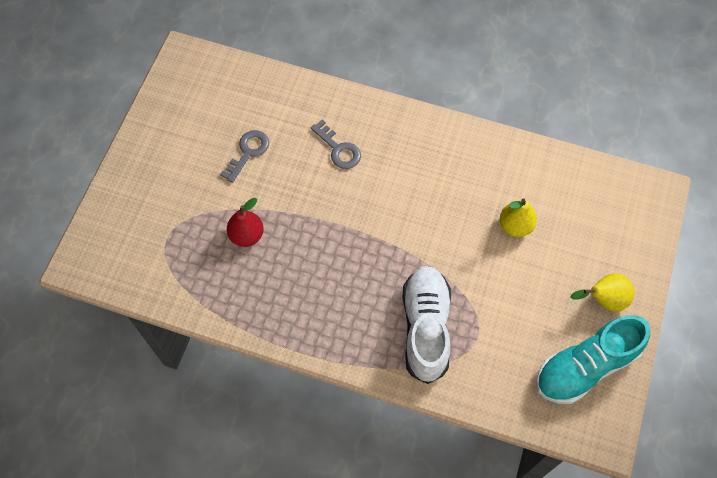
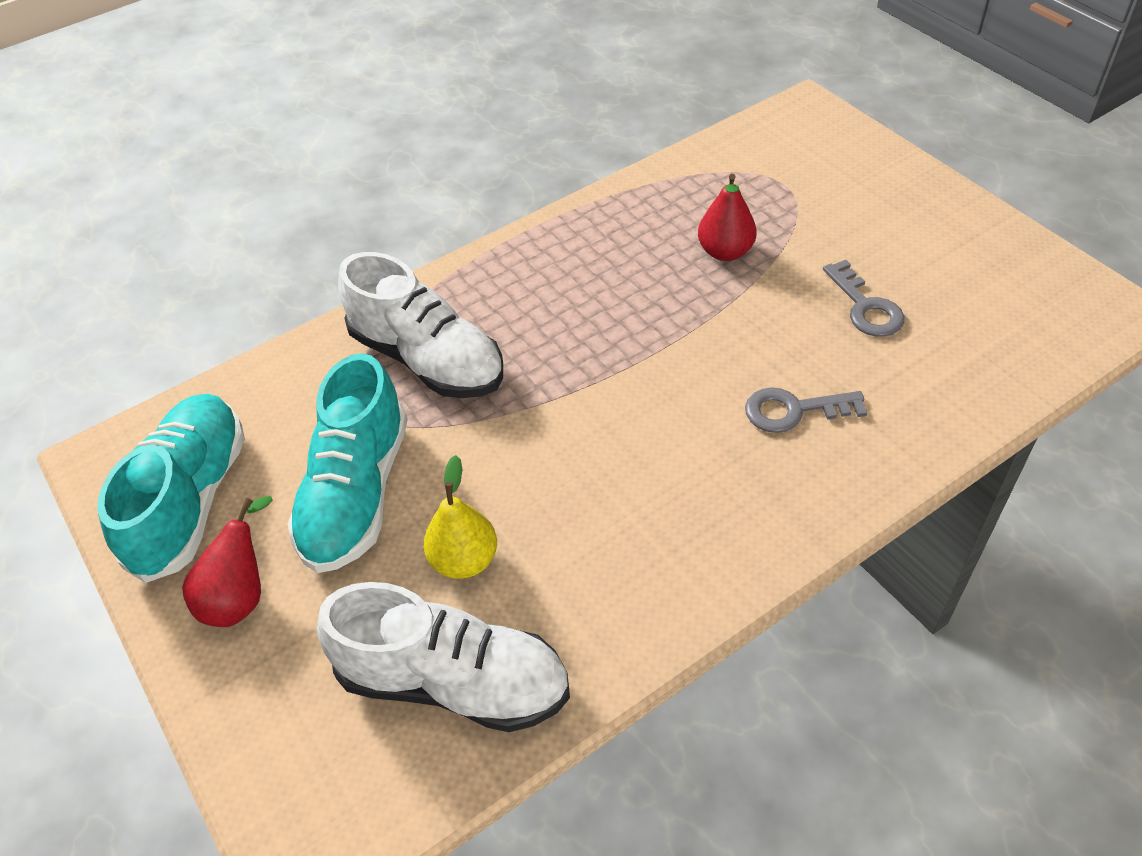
camera: 130 degrees right, 15 degrees down
(522, 296) = (356, 493): none -> turquoise shoe
(564, 192) = (453, 681): none -> white shoe
(603, 300) = (241, 596): yellow pear -> red pear

